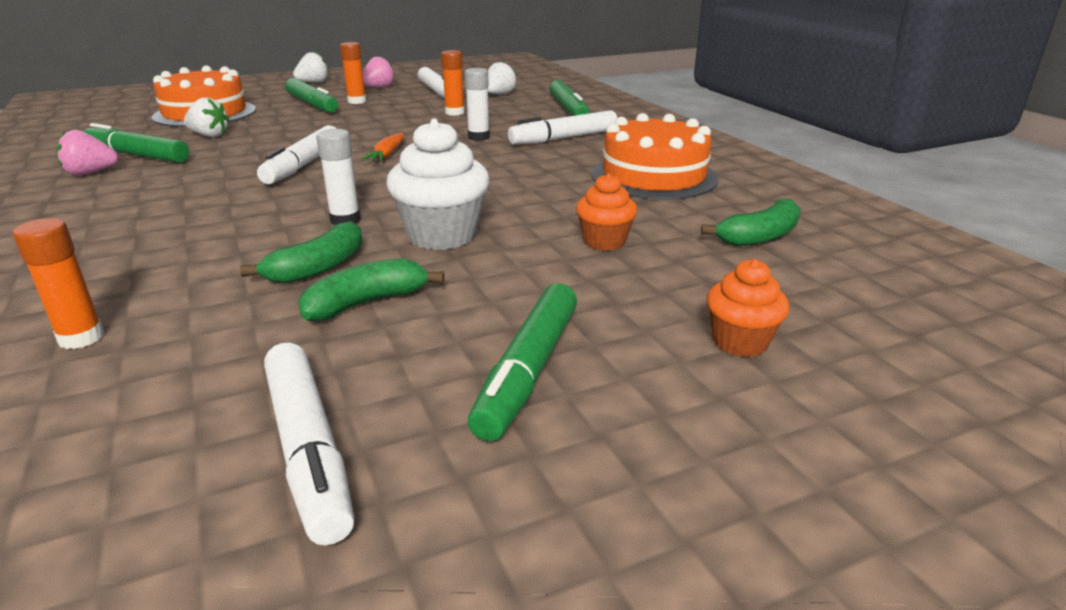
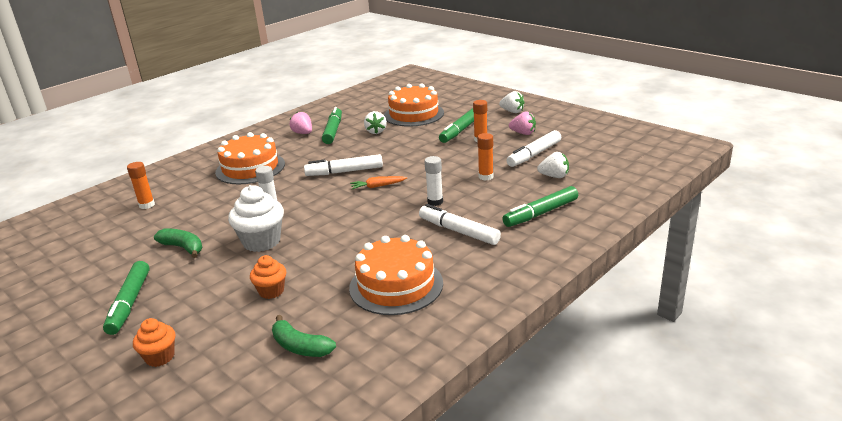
camera: 70 degrees right, 0 degrees up
(137, 222) = (250, 168): none -> orange cake
(308, 449) = (78, 274): white marker -> none
(318, 267) = (215, 224): green banana -> none
(528, 371) = (129, 303): green marker -> green marker turned 90 degrees counterclockwise

